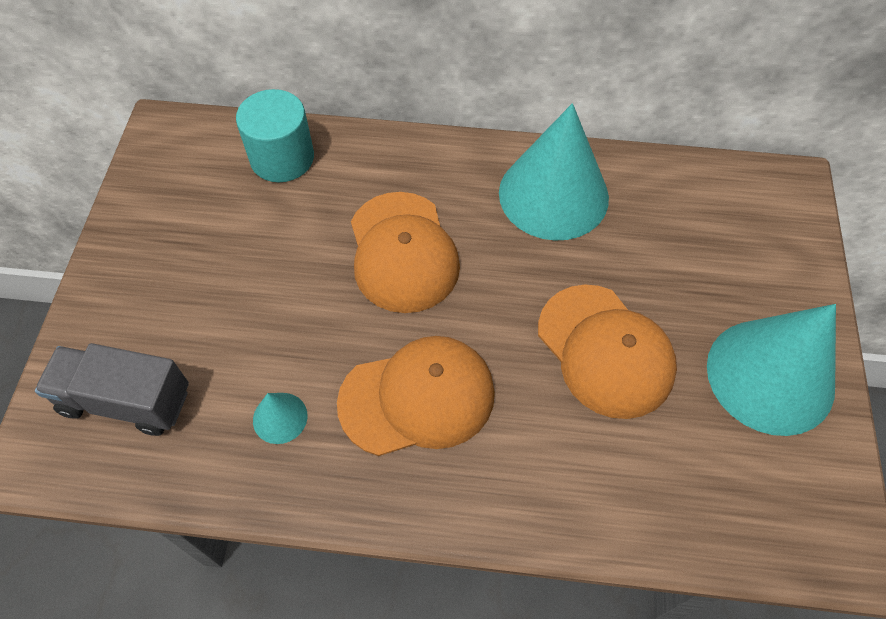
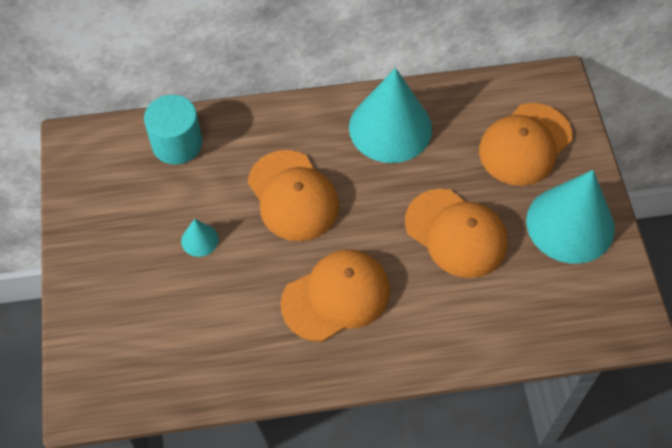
camera: 15 degrees left, 0 degrees up
(126, 400) = (129, 349): grey truck -> none
(280, 418) = (244, 333): turquoise cone -> turquoise cone (199, 240)
(728, 254) = (525, 144): none -> orange cap

